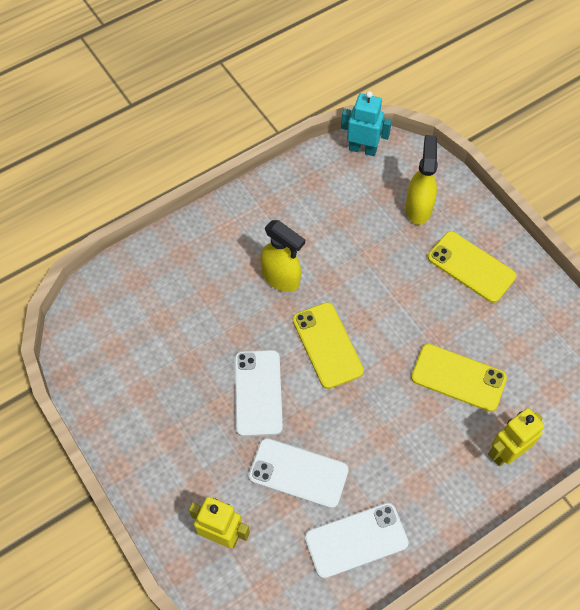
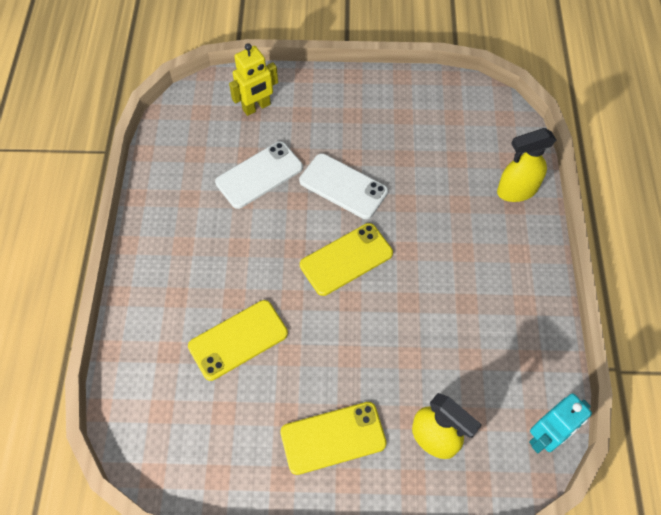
camera: 125 degrees right, 0 degrees up
(281, 278) = (437, 264): yellow spray bottle -> yellow spray bottle (516, 191)
(327, 345) = (346, 259): yellow phone -> yellow phone turned 45 degrees counterclockwise
(356, 540) = (182, 180): white phone -> none
(506, 452) = (149, 328): yellow robot -> none

